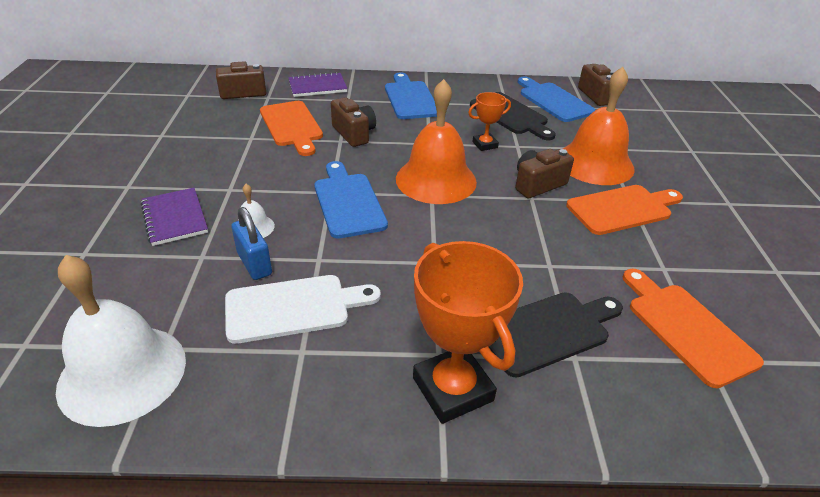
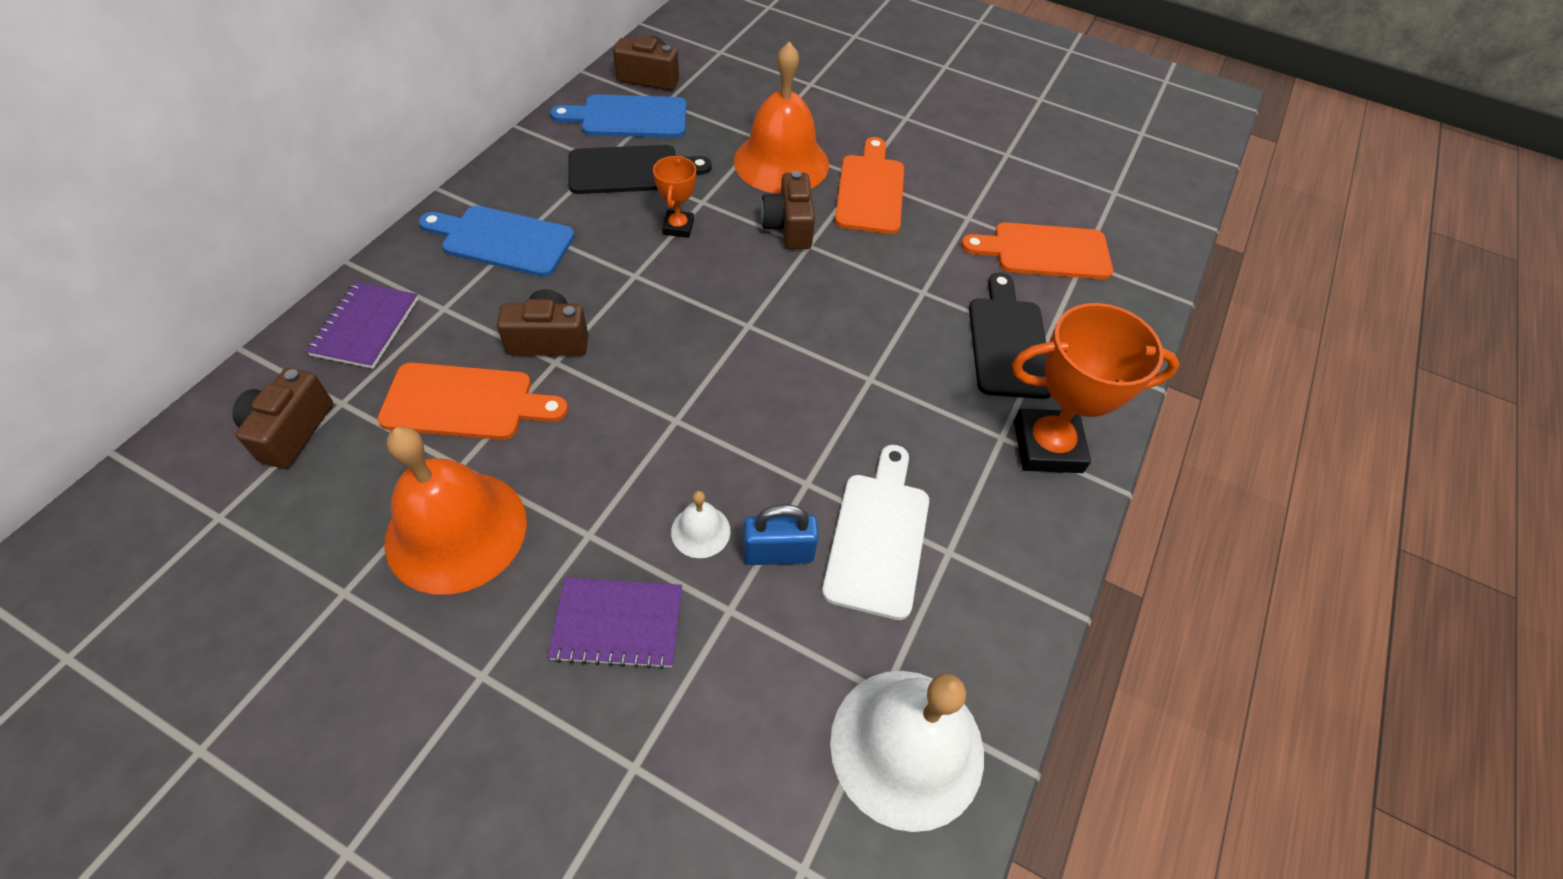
camera: 65 degrees left, 15 degrees up
(348, 202) = (710, 411): blue cutting board -> none
(436, 180) = (720, 307): orange bell -> orange bell (456, 530)

